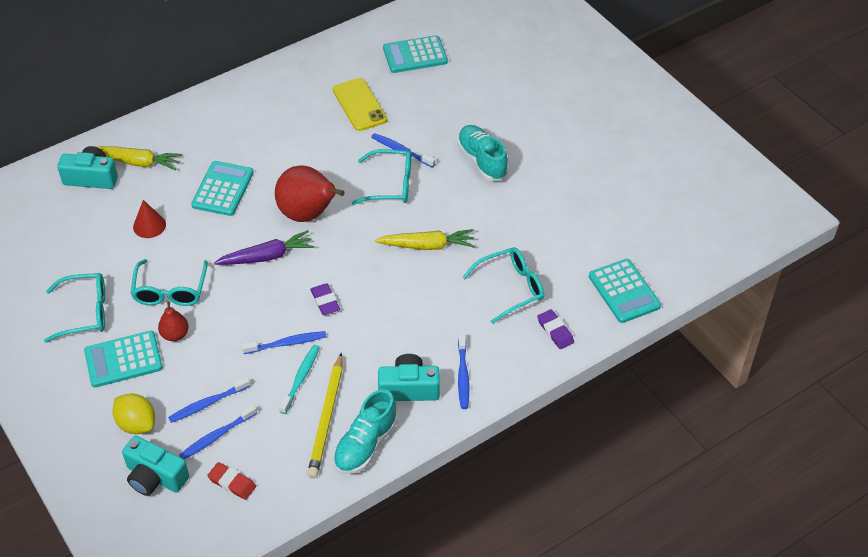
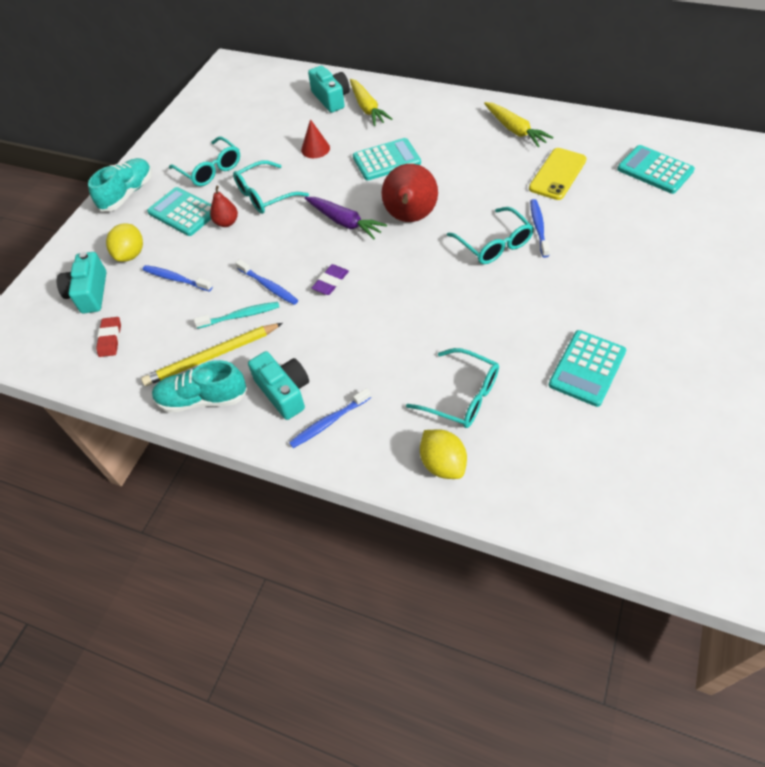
camera: 60 degrees right, 5 degrees up
(216, 436) = (148, 303): blue toothbrush -> none
(427, 246) = (452, 307): yellow carrot -> yellow carrot (514, 130)
(482, 161) = (589, 284): turquoise shoe -> turquoise shoe (128, 193)
(555, 331) = (442, 464): purple eraser -> yellow lemon
(624, 291) = (549, 494): turquoise calculator -> turquoise calculator (587, 368)

